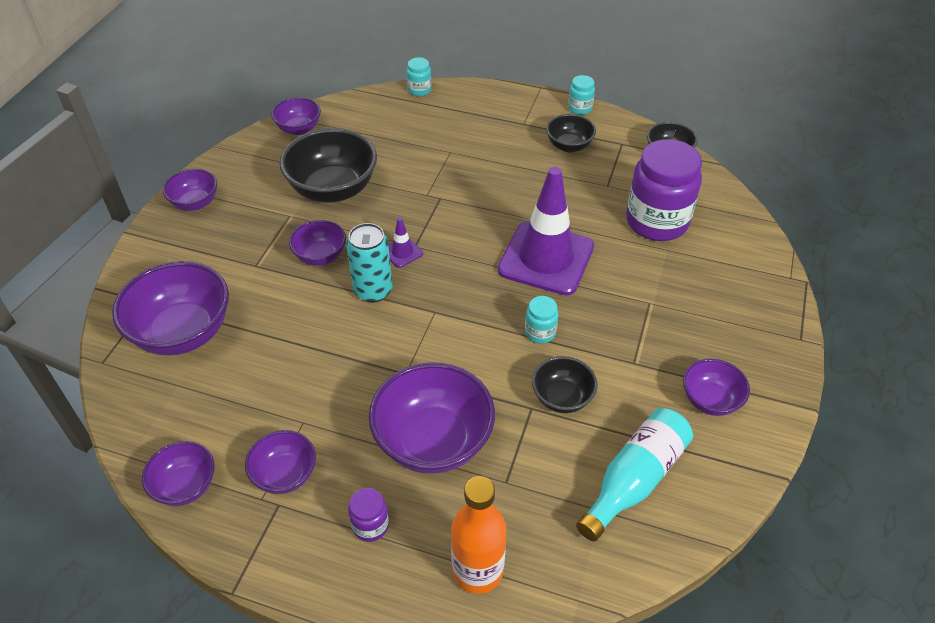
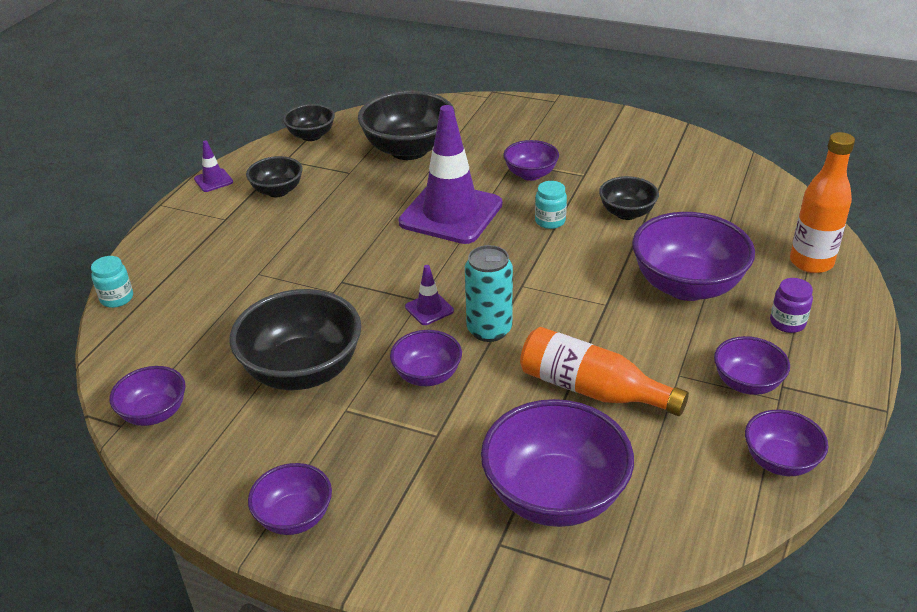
camera: 85 degrees left, 10 degrees down
(291, 358) = (592, 389): none -> orange bottle
(580, 108) = (213, 180): turquoise jar -> purple traffic cone
(634, 480) = (704, 184): turquoise bottle -> none
(657, 222) = (409, 150): purple jar -> black bowl
(710, 400) = (620, 144): purple bowl -> purple bowl (530, 174)

